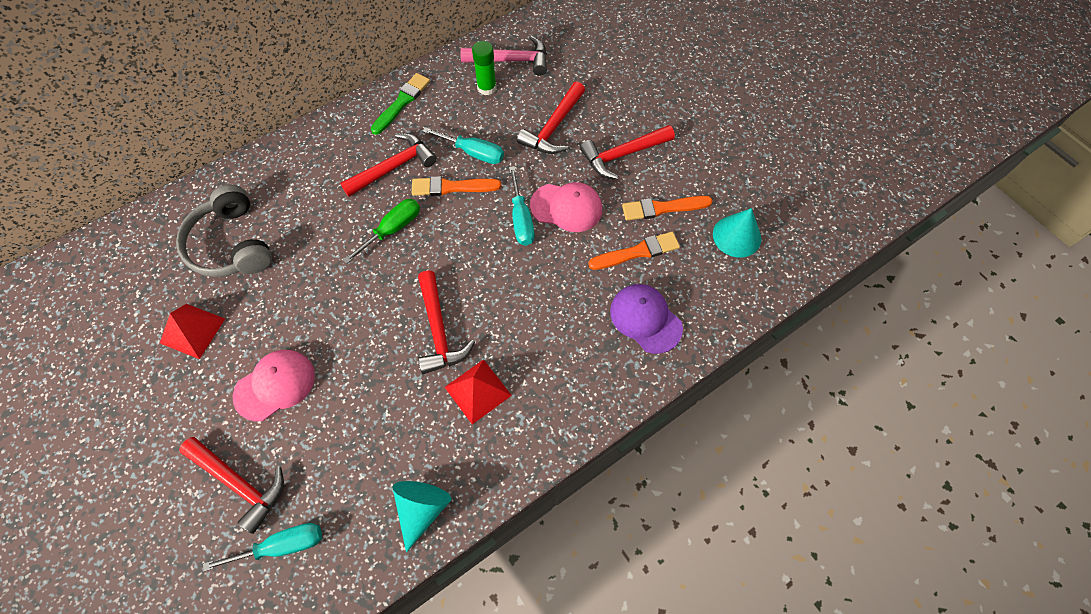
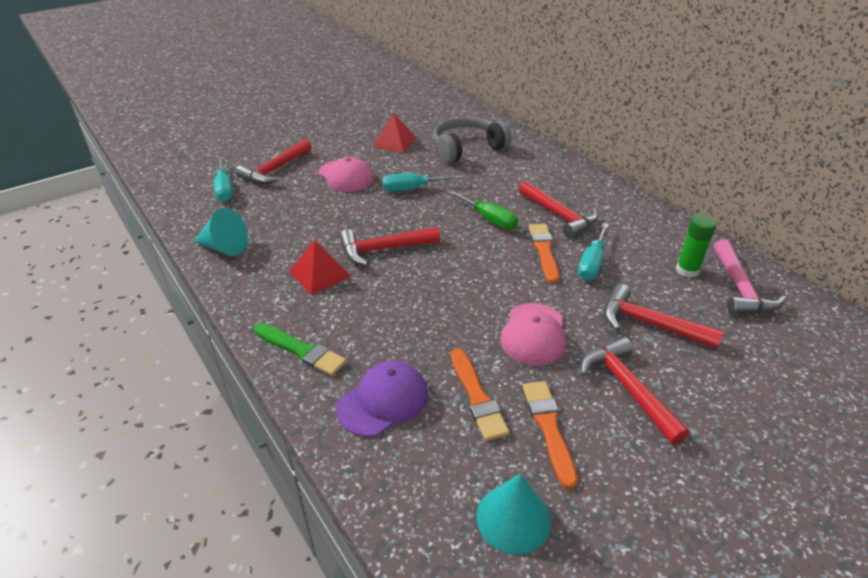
camera: 90 degrees right, 25 degrees down
(402, 102) = (640, 216): green brush -> green brush (301, 350)
(521, 219) = (512, 298): turquoise screwdriver -> turquoise screwdriver (412, 189)

